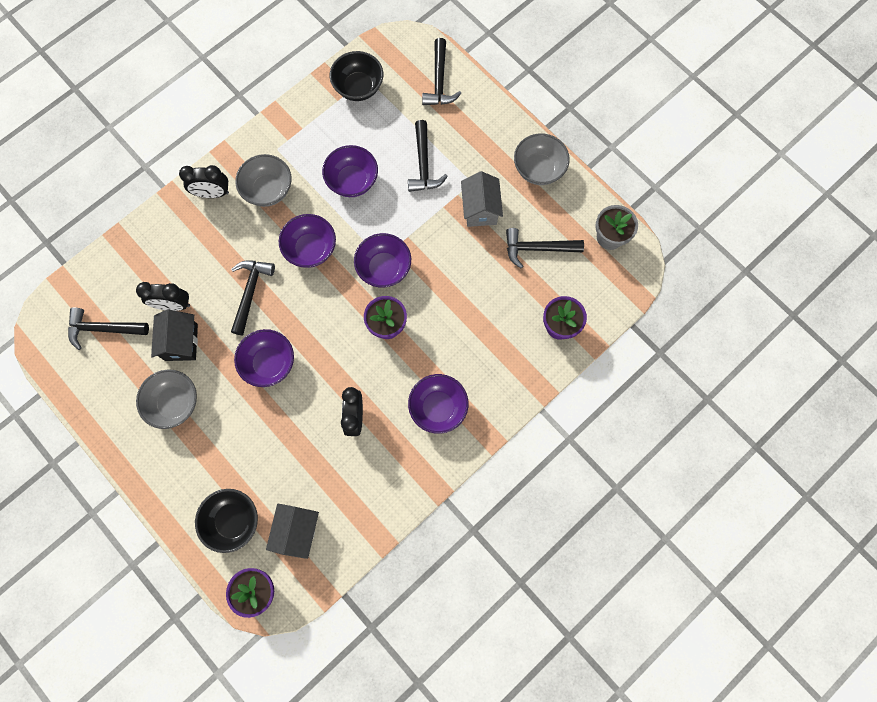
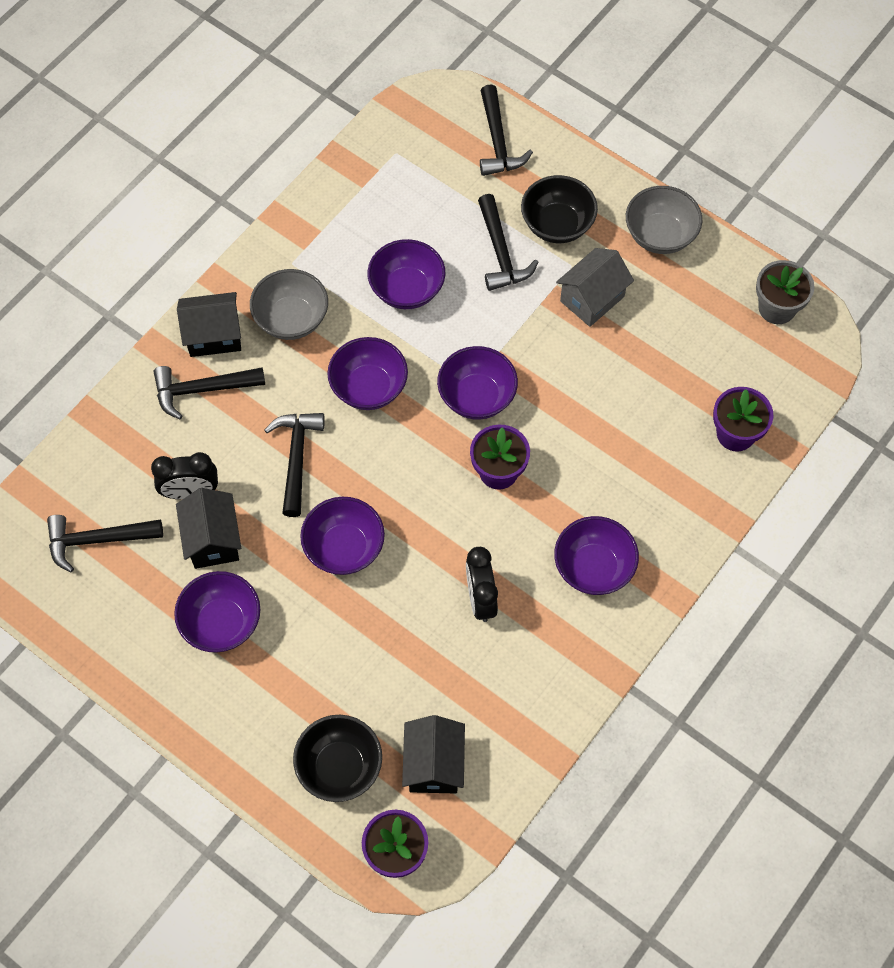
camera: 10 degrees left, 10 degrees down
(174, 403) = (221, 623): grey bowl -> purple bowl
(212, 193) = (214, 336): black clock -> black house
(358, 87) = (388, 166): black bowl -> black bowl (557, 225)
(480, 209) = (592, 299): grey house -> grey house turned 60 degrees clockwise
(537, 248) = (682, 337): black hammer -> black hammer (202, 389)

